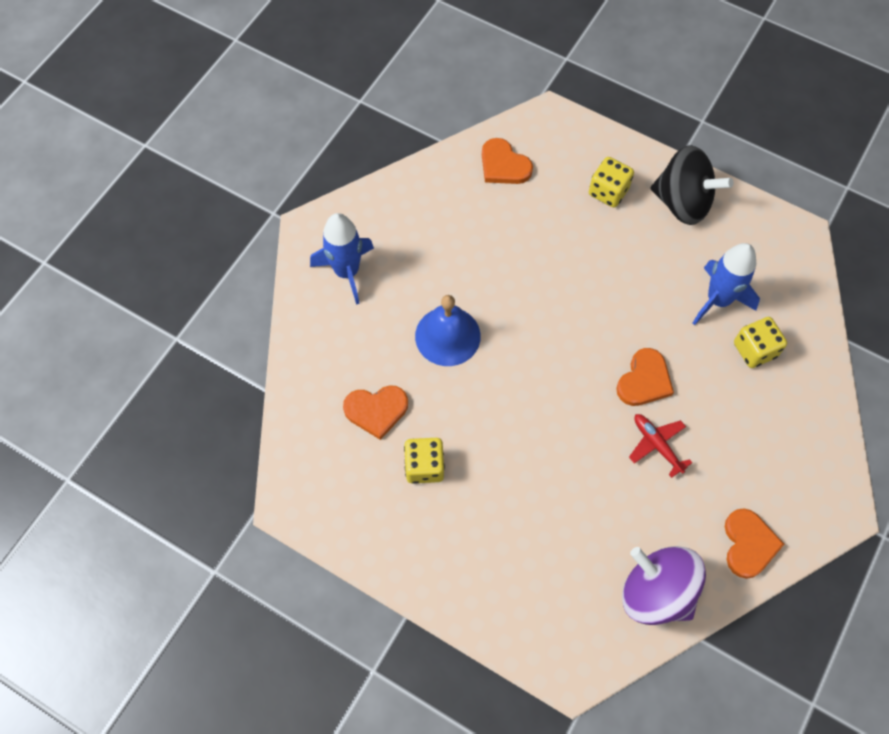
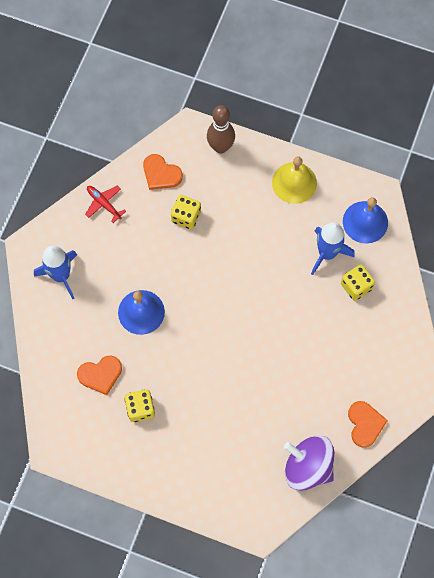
camera: 10 degrees left, 5 degrees up
(588, 144) = (220, 147): none -> brown bowling pin
(608, 192) = (239, 183): yellow dice -> yellow dice (186, 217)
(644, 380) = (282, 321): orange heart -> none
(657, 445) = (296, 366): red plane -> red plane (104, 204)
(683, 202) = (294, 182): black spinning top -> yellow bell
(776, 267) = (365, 222): none -> blue bell

